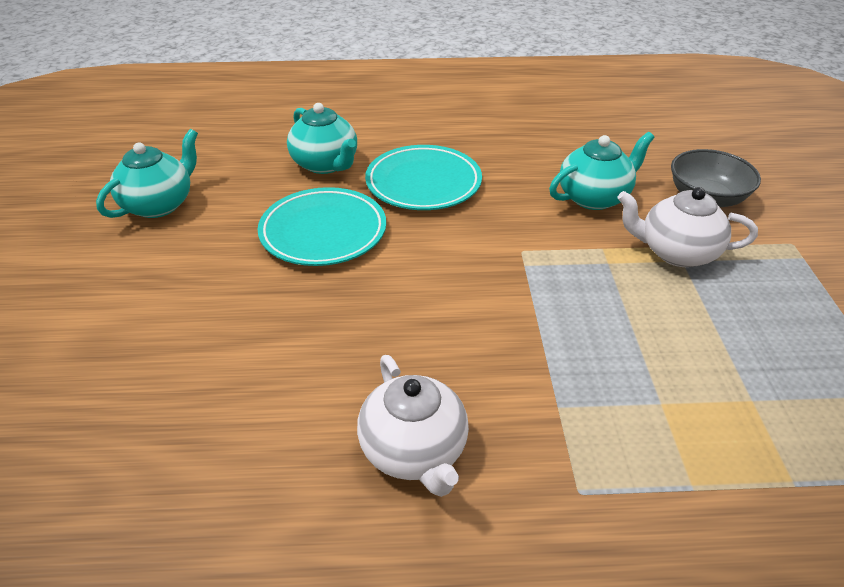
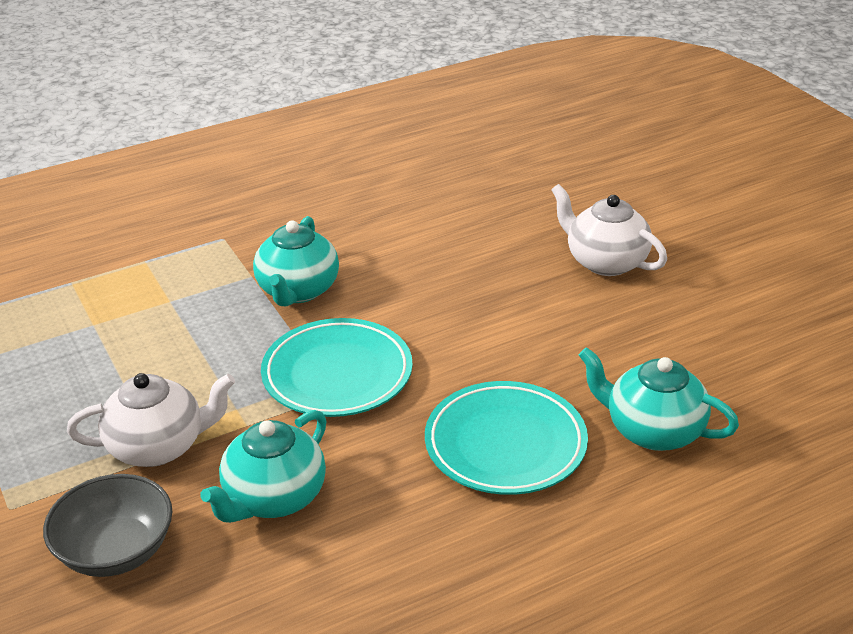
camera: 155 degrees right, 5 degrees down
(159, 204) = (760, 318): turquoise teapot -> turquoise teapot (298, 291)
(323, 232) = (558, 345): turquoise plate -> turquoise plate (337, 374)
(414, 451) = (342, 225): white teapot -> white teapot (605, 262)

